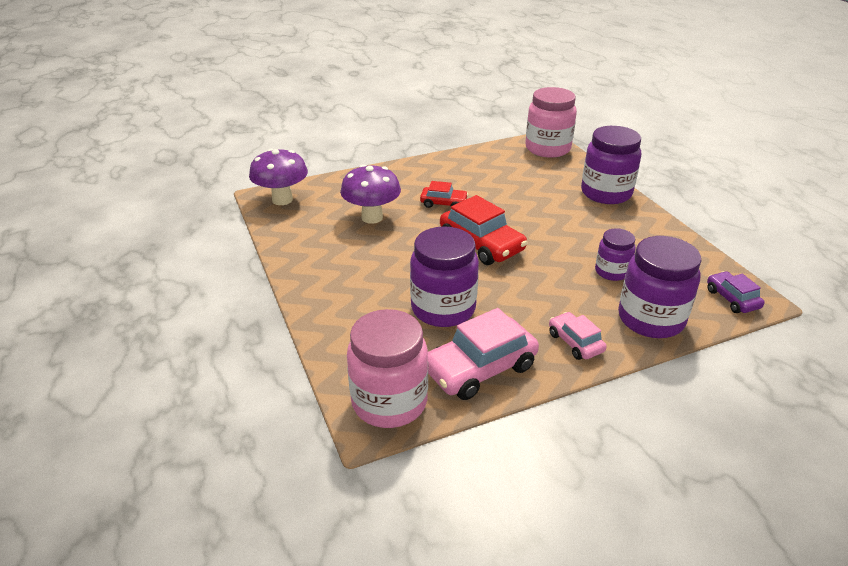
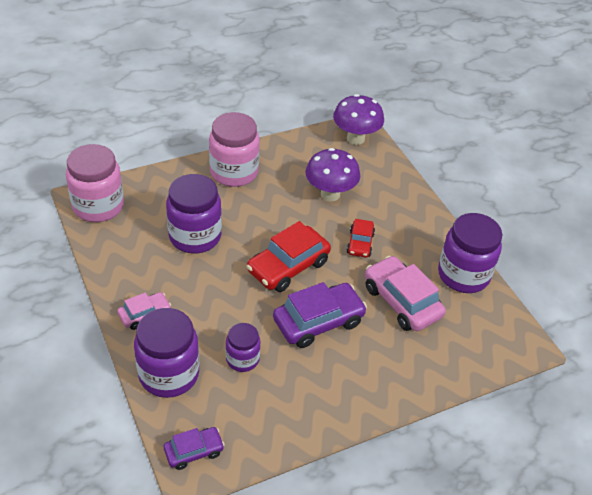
camera: 85 degrees right, 10 degrees up
(479, 368) = (123, 253): pink car -> pink car (402, 301)
(547, 149) = (503, 344): pink jar -> pink jar (234, 172)
(550, 228) = (318, 322): none -> purple car
(606, 193) = (398, 384): purple jar -> purple jar (463, 275)

